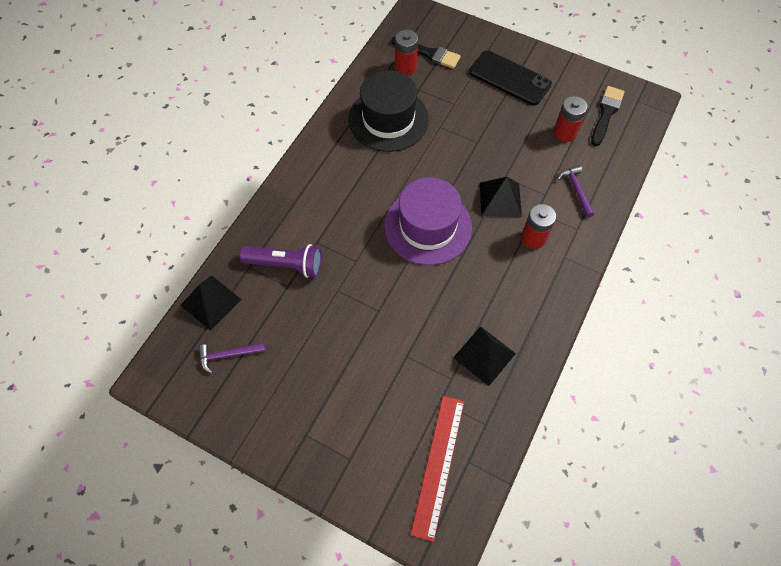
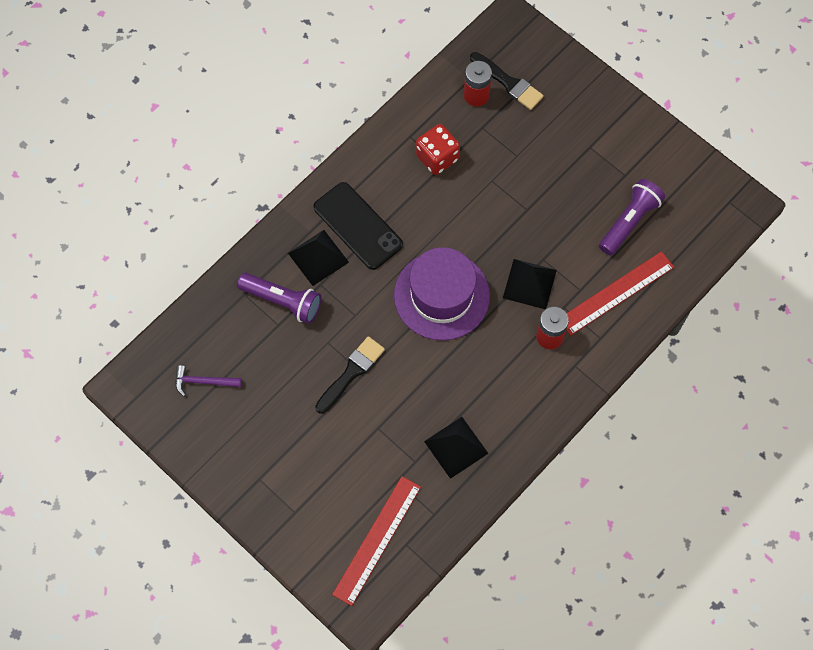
camera: 15 degrees right, 5 degrees up
(211, 302) = (198, 323): black pyramid -> black pyramid (318, 257)
(388, 119) = (437, 157): black hat -> red dice
(509, 78) = (591, 137): black phone -> black phone (358, 226)
(564, 133) = (629, 222): red battery -> purple flashlight
(576, 190) = (616, 293): purple hammer -> red ruler
(606, 113) = (686, 209): black brush -> black brush (351, 372)

